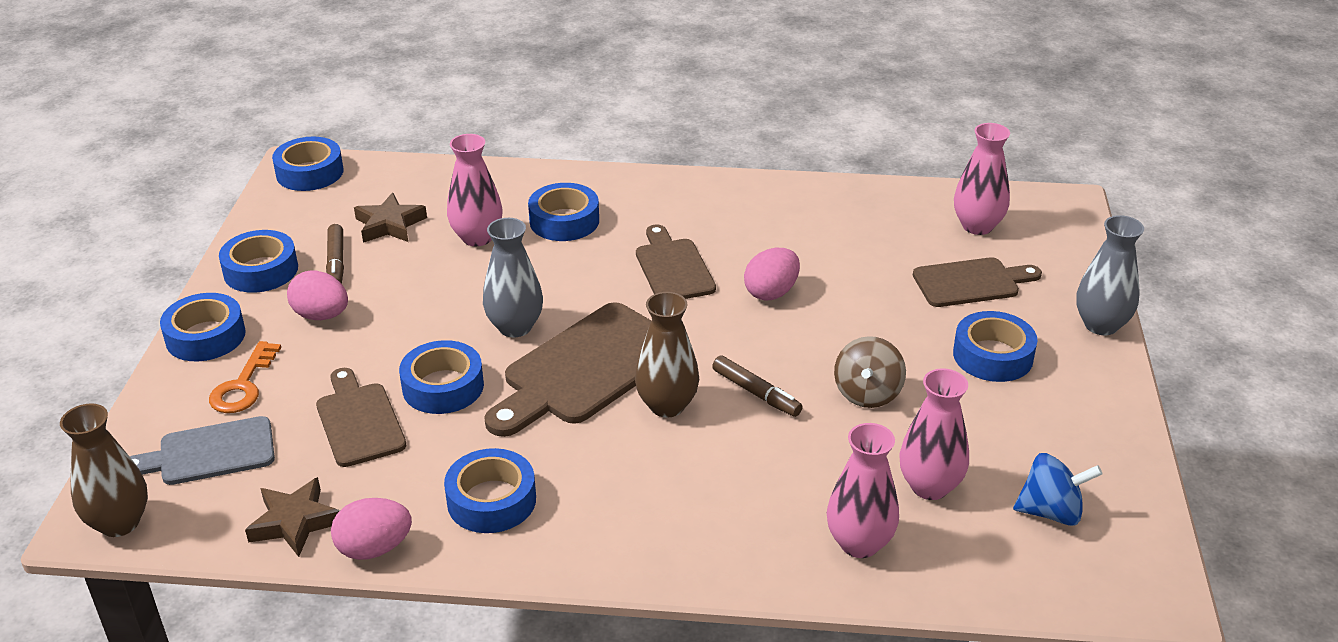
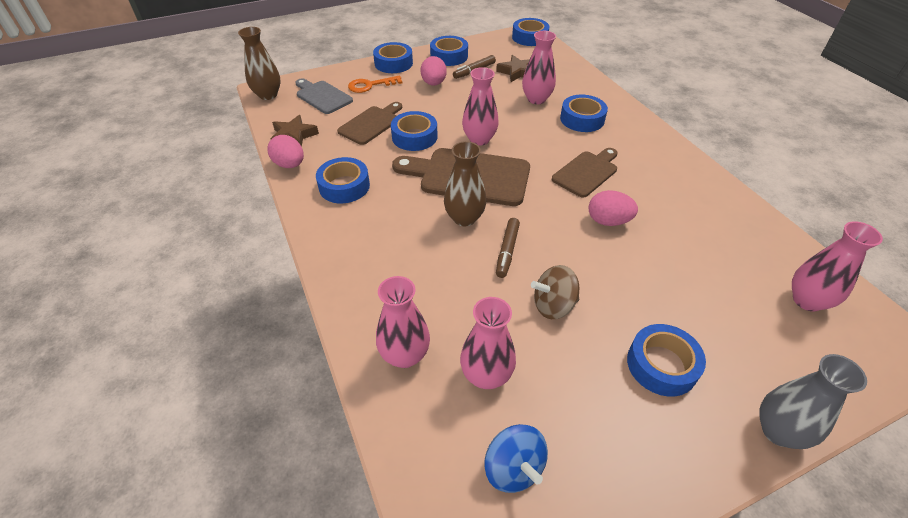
camera: 60 degrees right, 10 degrees up
(515, 327) = (479, 139): grey vase -> pink vase
(971, 282) = (734, 321): brown cutting board -> none

